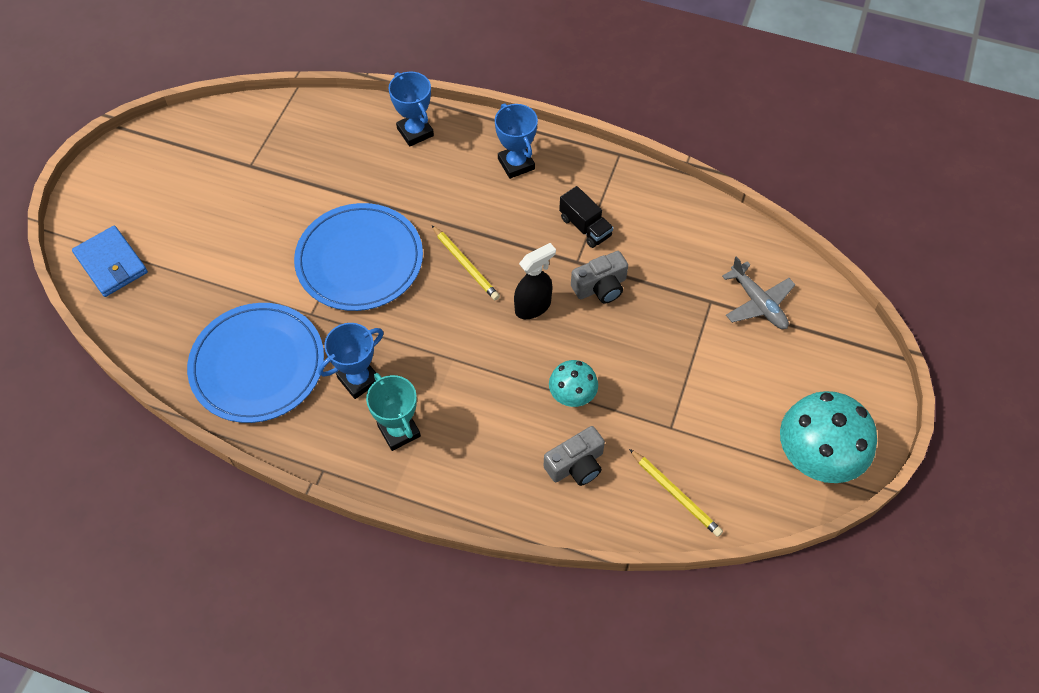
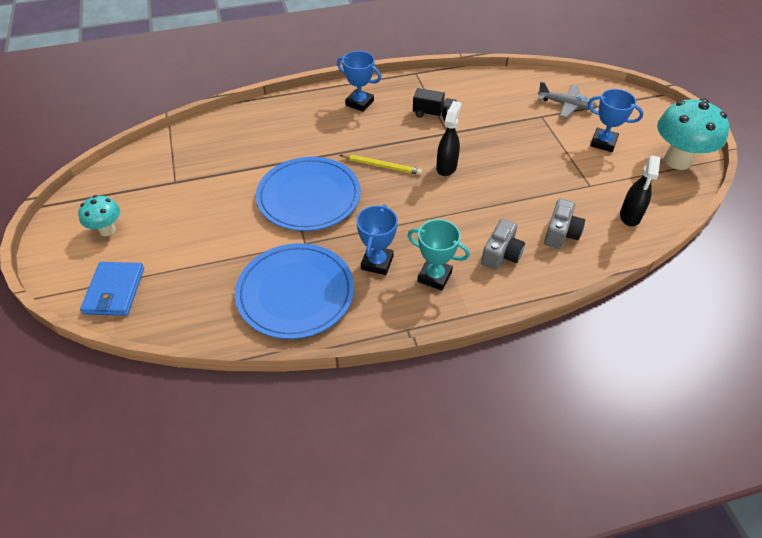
camera: 35 degrees left, 10 degrees down
(111, 263) = (114, 291): blue wallet -> blue wallet turned 75 degrees clockwise
(415, 132) = (277, 114): blue trophy -> blue trophy (603, 142)
(572, 397) = (520, 200): turquoise mushroom -> turquoise mushroom (107, 230)
(600, 287) = (474, 138): grey camera -> grey camera (501, 254)
(675, 494) = (630, 216): yellow pencil -> black spray bottle

